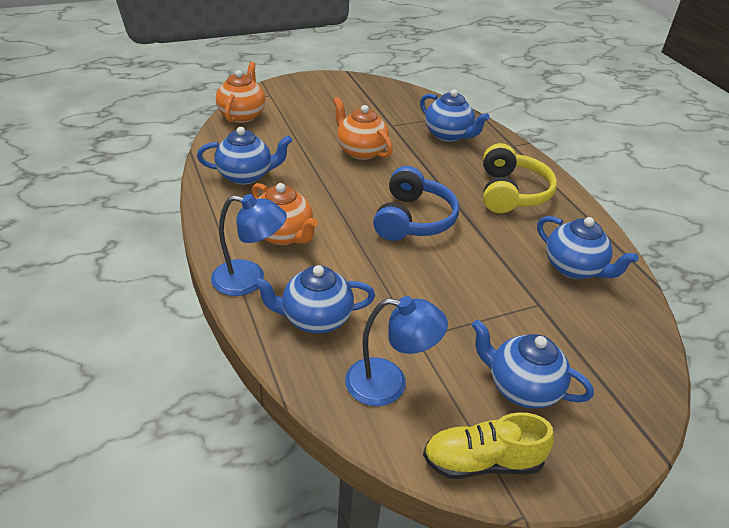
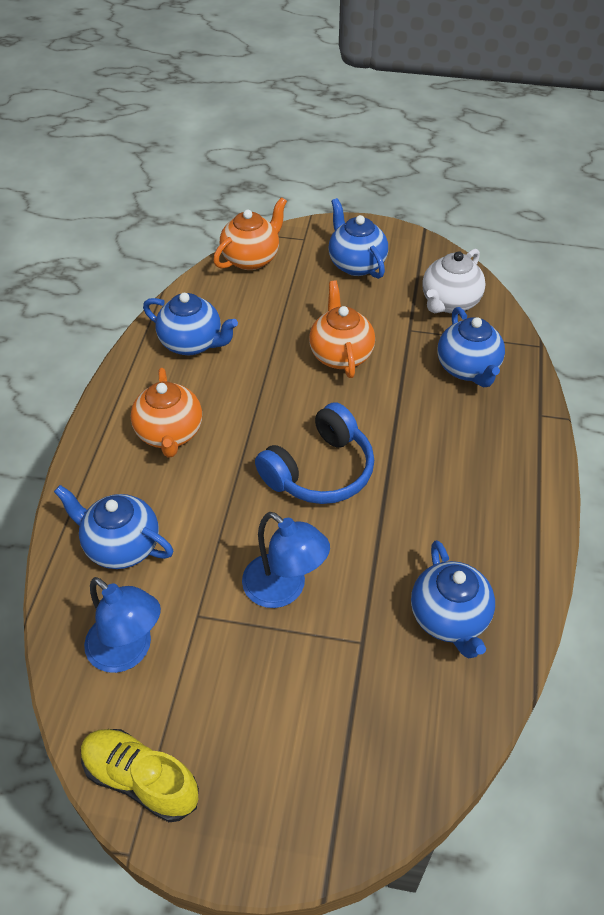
camera: 35 degrees right, 10 degrees up
(249, 280) = (97, 473): blue lamp -> blue lamp (284, 589)
(402, 105) = (449, 303): none -> white teapot
(511, 192) = (470, 482): yellow headphones -> none
(521, 387) = (250, 727): blue teapot -> blue teapot (356, 264)

